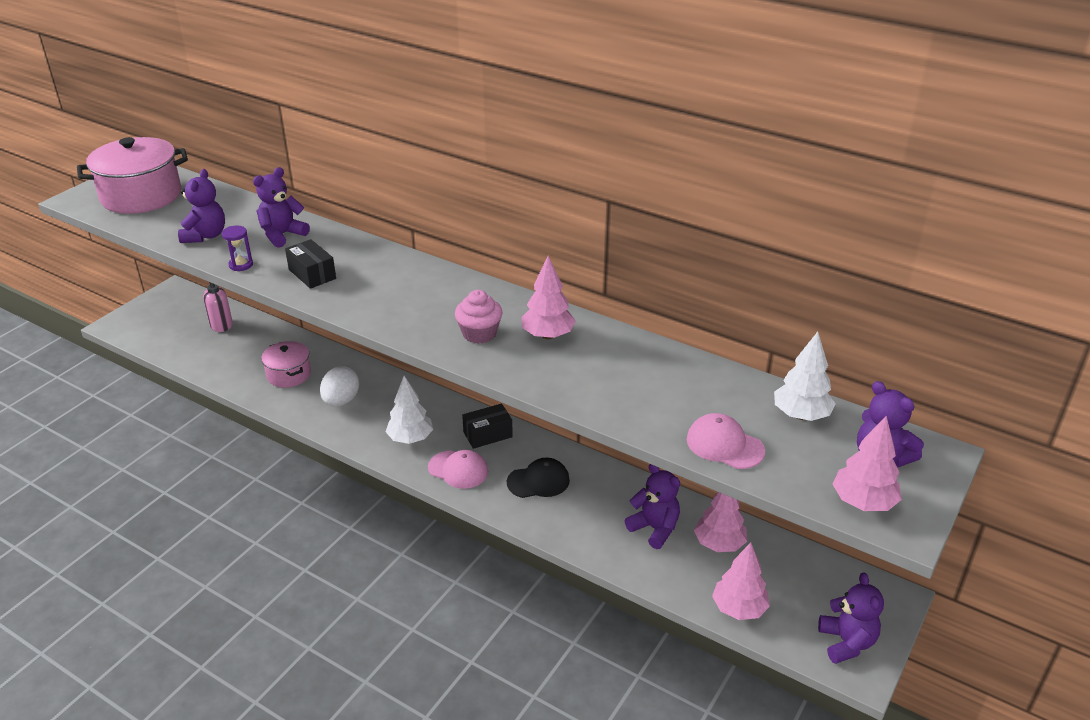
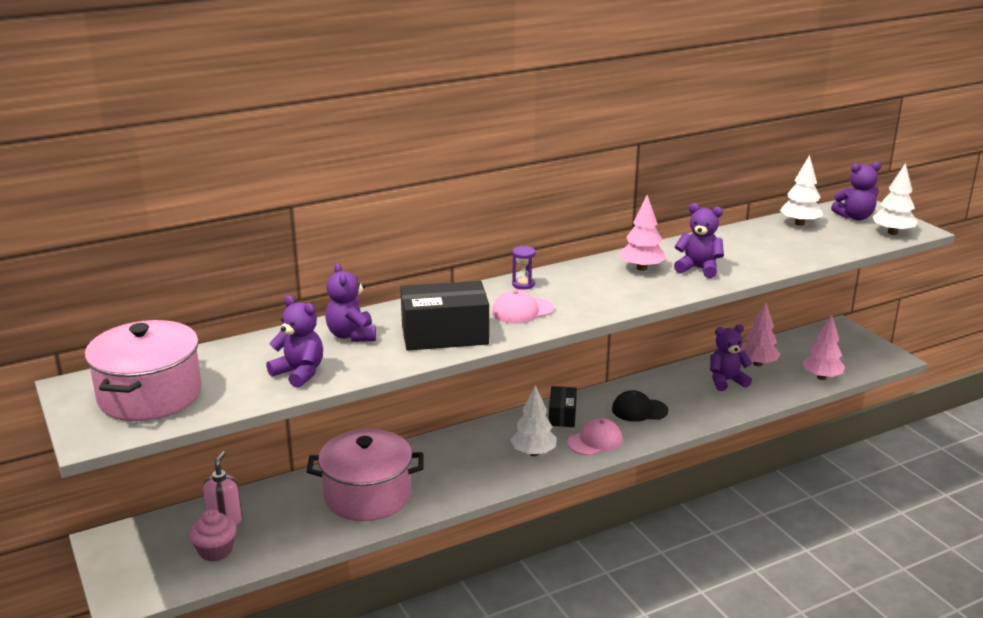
camera: 60 degrees left, 10 degrees down
(241, 265) = (385, 364): purple hourglass -> purple hourglass (523, 284)
(289, 374) = (368, 496): pink pot -> pink pot, size x1.75
(312, 274) = (444, 335): black box -> black box, size x1.74
(341, 401) = (442, 475): white egg -> none
(479, 334) = (615, 290): pink cupcake -> pink cupcake (215, 551)
(538, 481) = (639, 410): black cap -> black cap turned 105 degrees counterclockwise
(724, 445) = (815, 250): pink cap -> pink cap (522, 311)
(846, 642) = (869, 354): purple teddy bear -> purple teddy bear (698, 269)
(863, 502) = (892, 233): pink tree -> white tree

